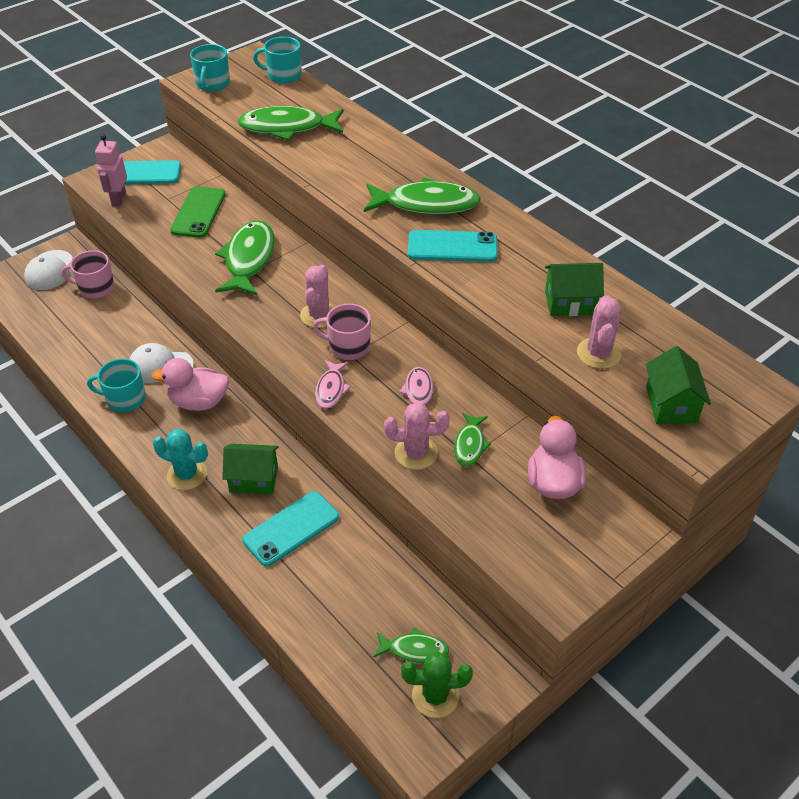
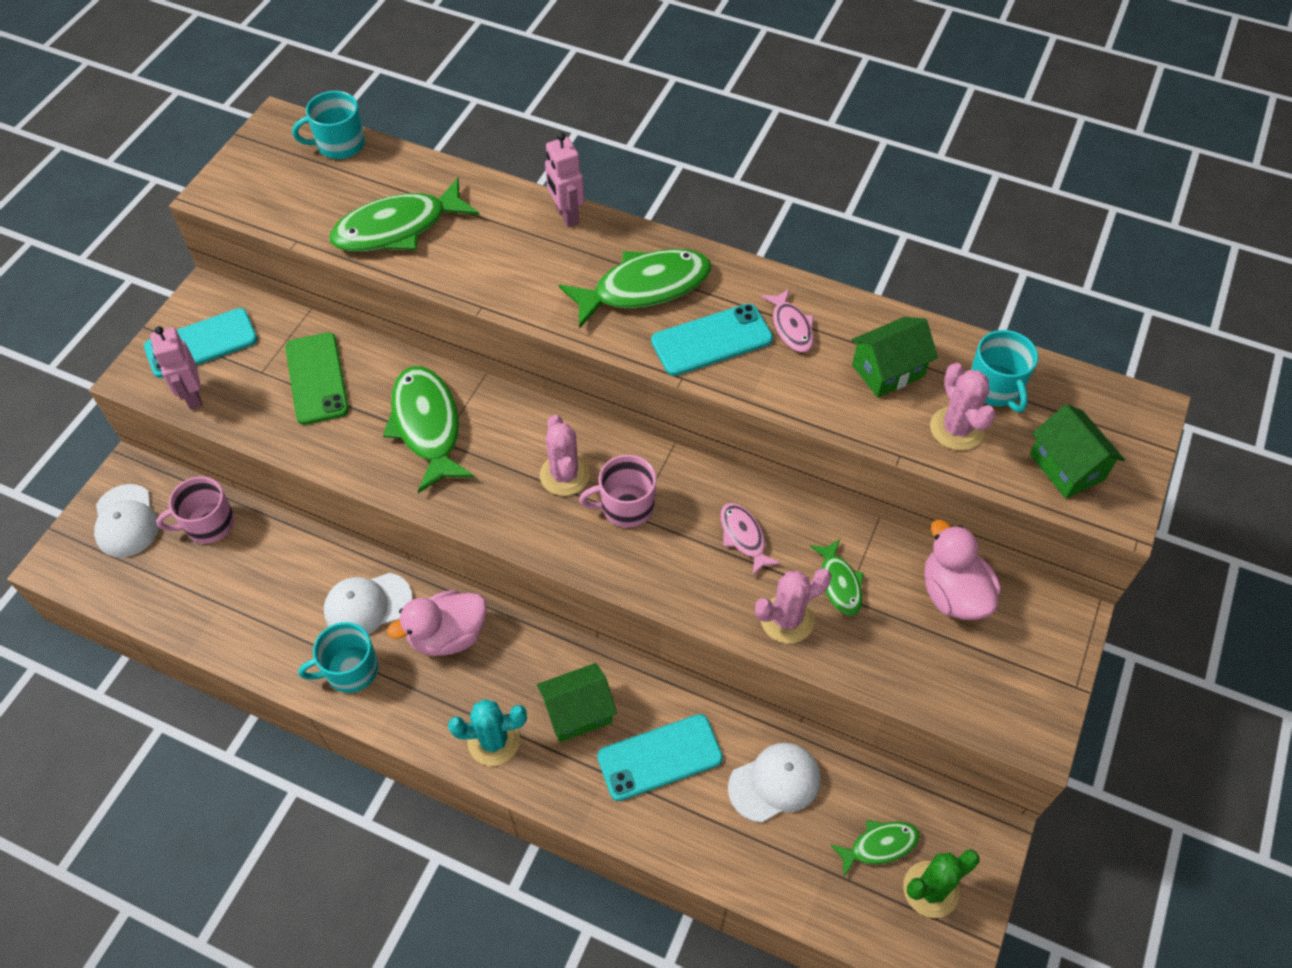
camera: 25 degrees left, 10 degrees up
(212, 84) = (250, 188): turquoise mug -> turquoise mug (995, 387)
(291, 528) = (660, 757): turquoise phone -> turquoise phone turned 45 degrees clockwise
(331, 389) = (640, 574): pink fish -> pink fish (791, 327)
(362, 577) = (775, 783): none -> white cap
(402, 150) = (566, 215): none -> pink robot

